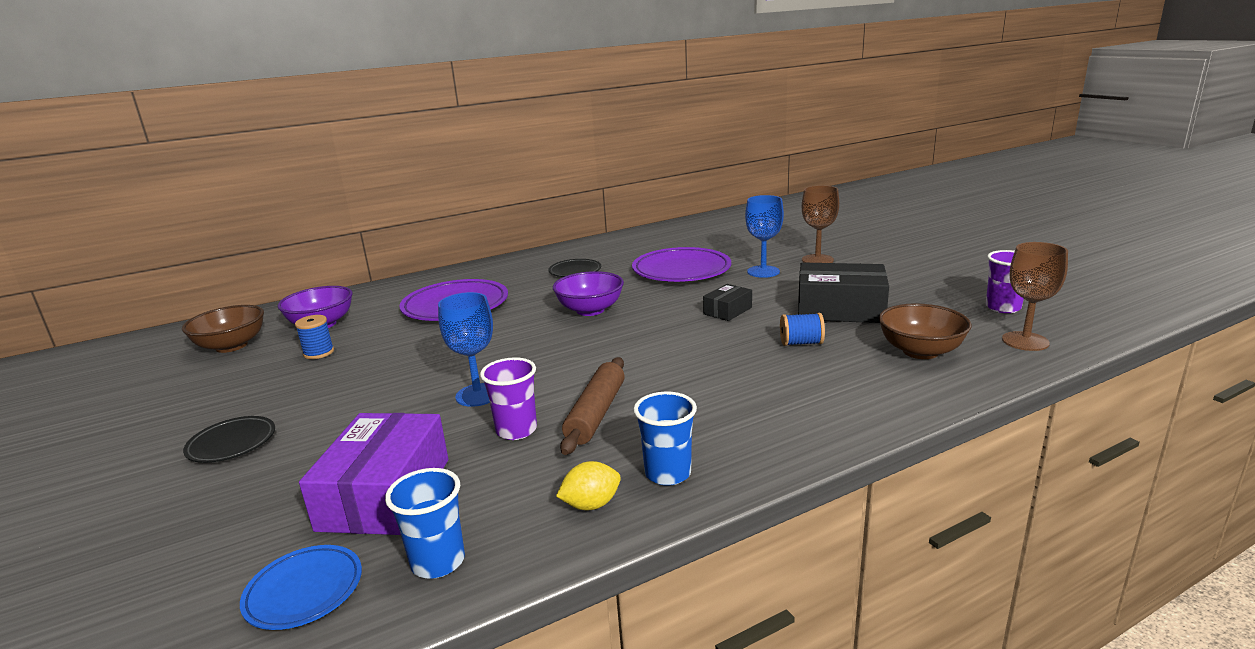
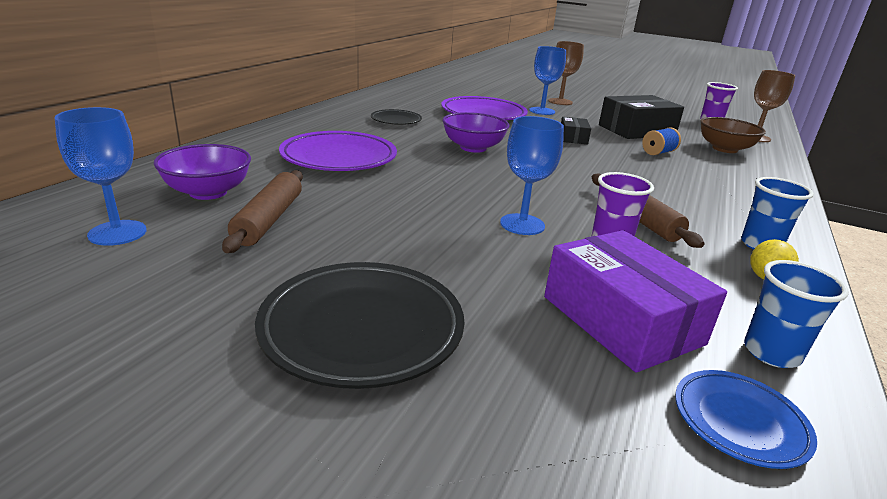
camera: 40 degrees left, 5 degrees up
(231, 346) = (117, 233): brown bowl -> blue goblet
(232, 443) = (362, 328): black plate -> black plate, size x1.82
(319, 353) = (269, 219): blue spool -> brown rolling pin

